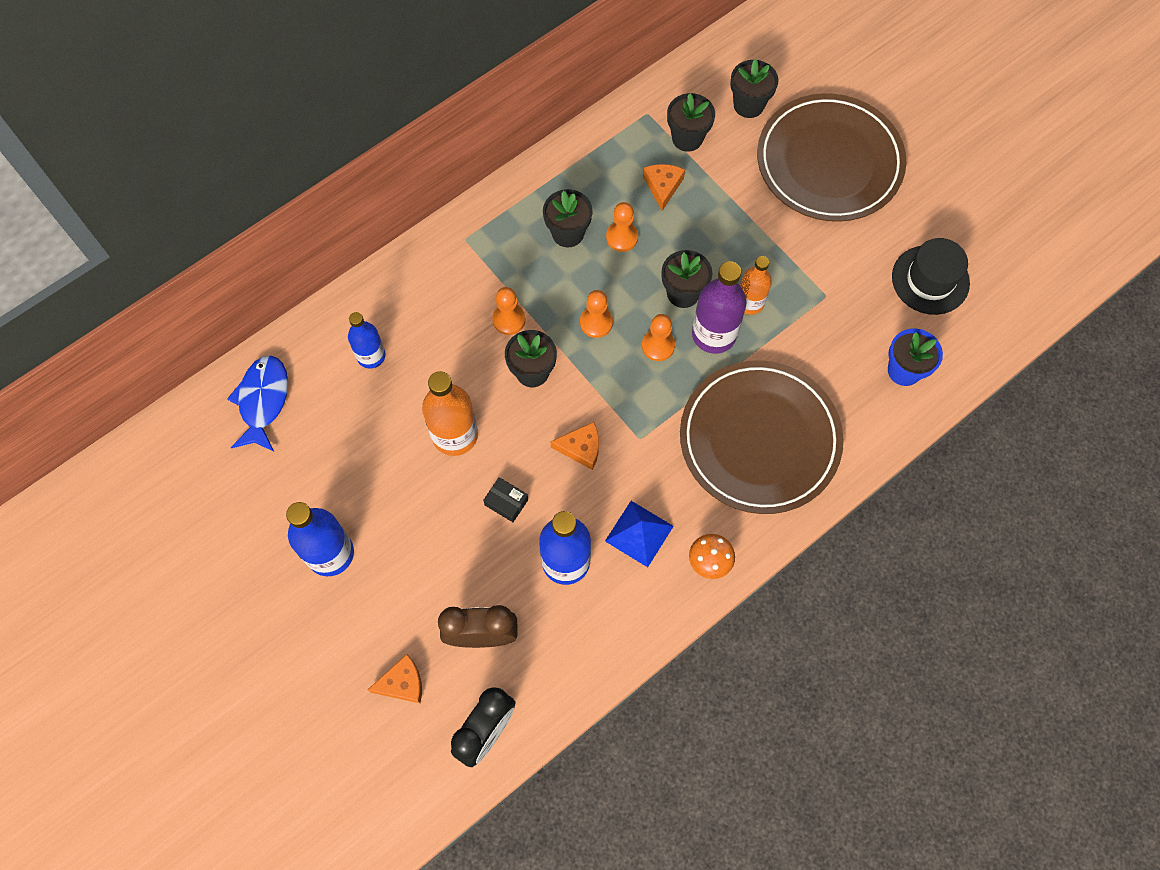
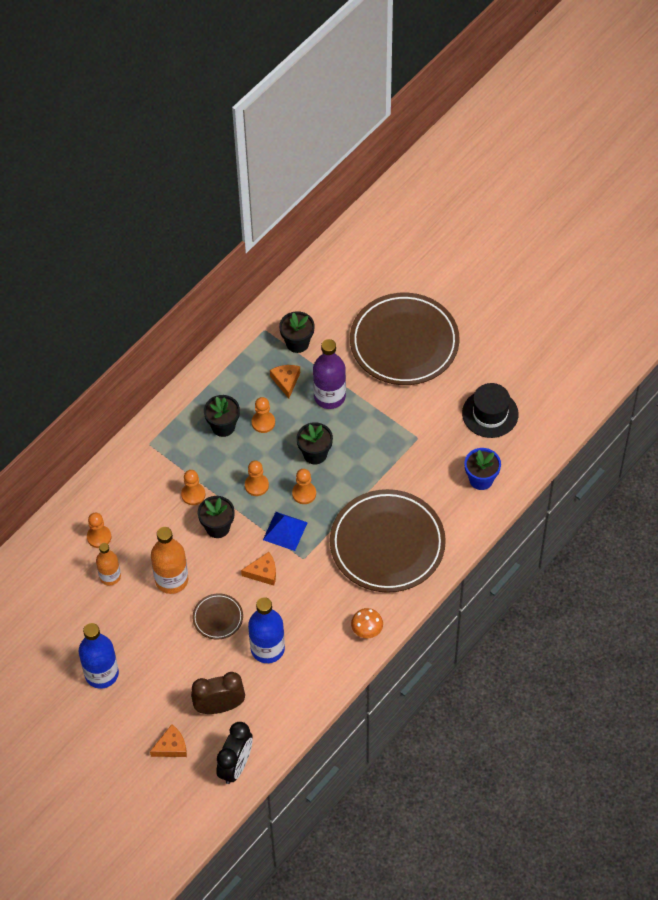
camera: 10 degrees left, 10 degrees down
(263, 401) = (28, 582): blue fish -> none
(371, 356) = (99, 537): blue bottle -> orange pawn
(506, 502) = (218, 618): black box -> brown plate
(639, 533) = (315, 621): blue pyramid -> blue pyramid (285, 531)
(714, 334) = (342, 478): purple bottle -> purple bottle (329, 396)
(748, 105) = (338, 311): black flower pot -> none
(750, 303) = (364, 452): orange bottle -> orange bottle (110, 576)

